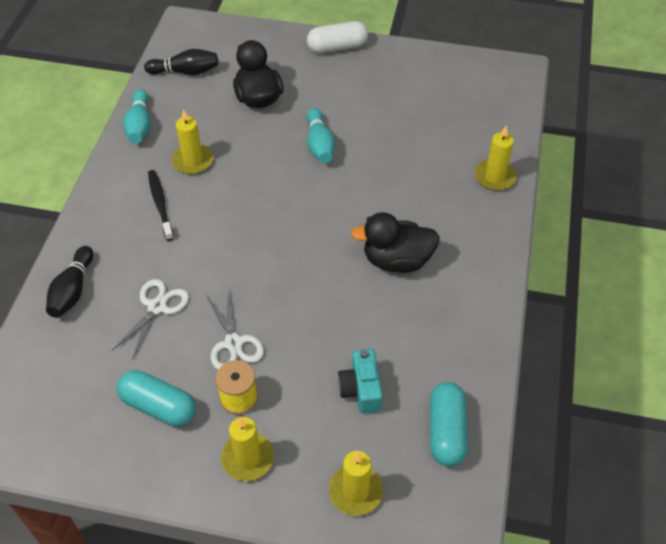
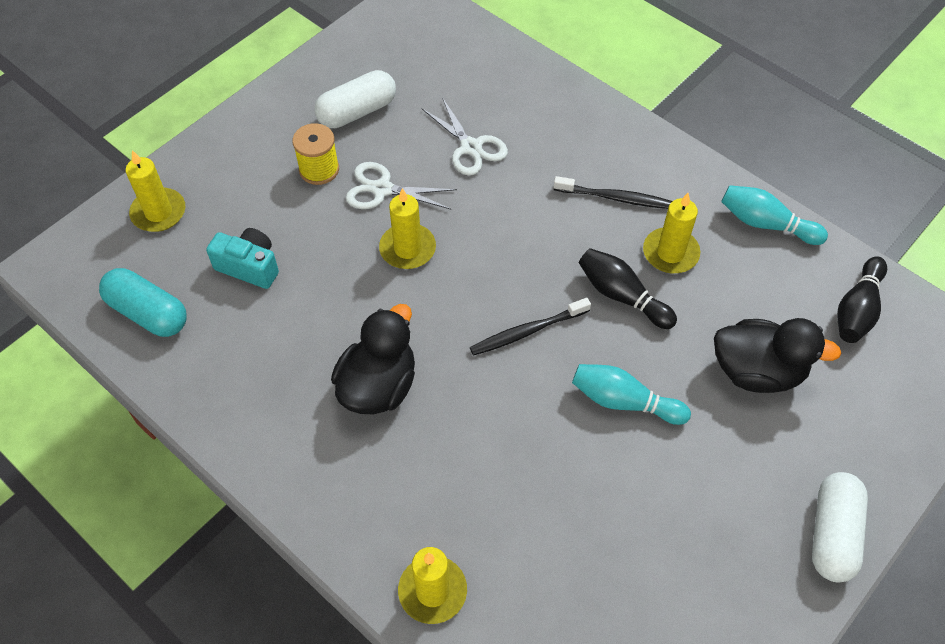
camera: 120 degrees right, 5 degrees up
(73, 290) = (538, 93): black bowling pin -> black bowling pin (622, 296)
(159, 406) = (357, 112): turquoise capsule -> white capsule
(247, 458) = (255, 152): yellow candle -> yellow candle (407, 249)
(302, 205) = (527, 331): none -> black toothbrush

